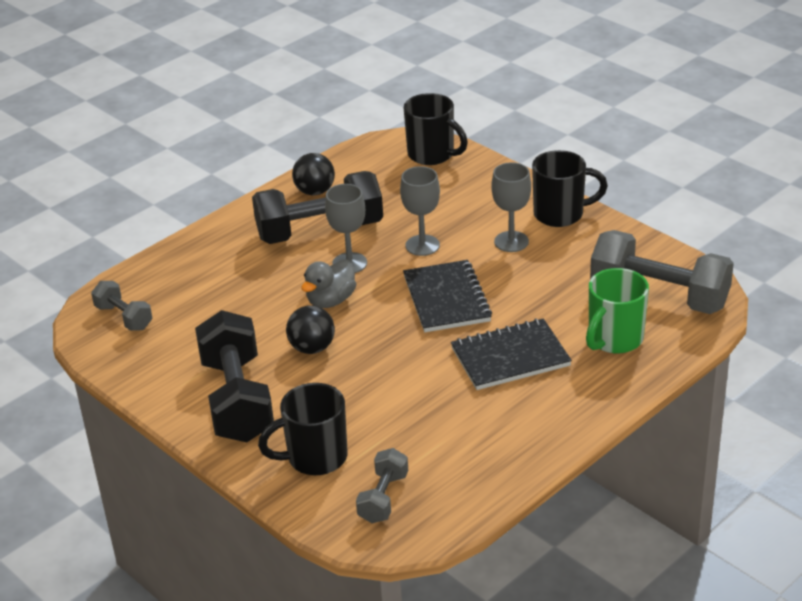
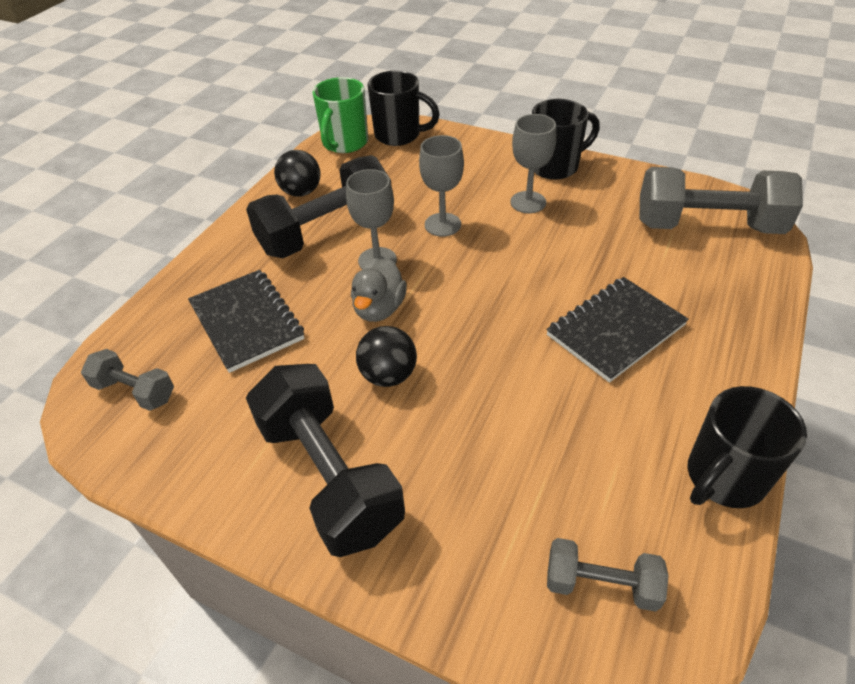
camera: 20 degrees left, 10 degrees up
(315, 458) = (475, 542): black mug -> black mug (723, 478)
(383, 498) = (601, 584): grey dumbbell -> grey dumbbell turned 75 degrees counterclockwise
(446, 299) = (503, 277): black notebook -> black notebook (246, 322)
(614, 339) = (703, 283): green mug -> green mug (344, 143)

